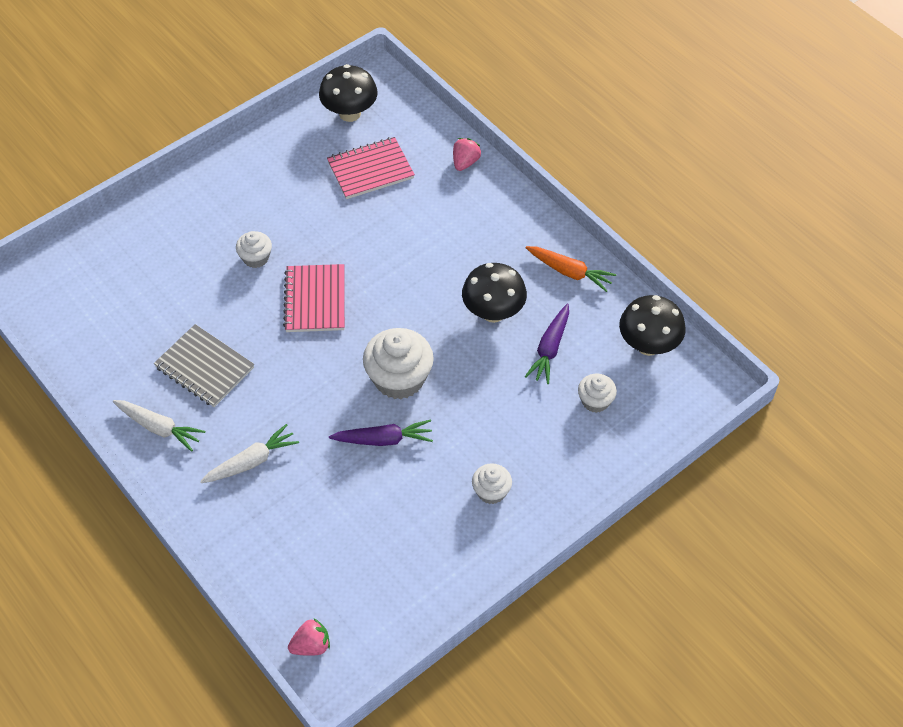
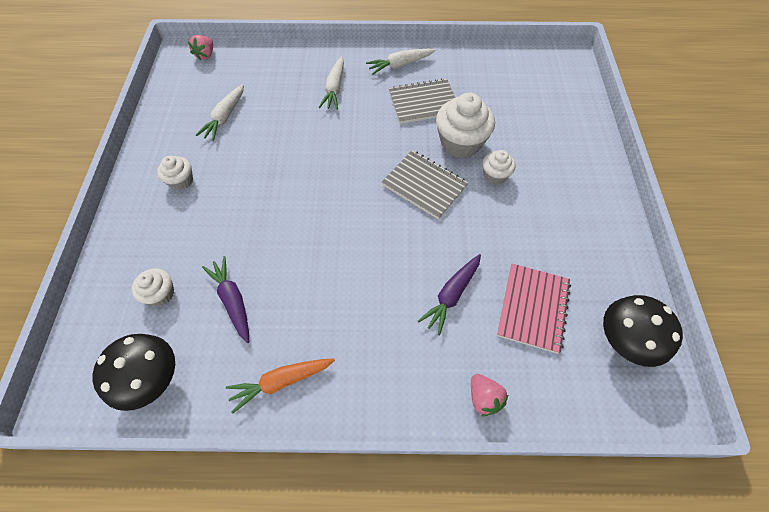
camera: 130 degrees right, 5 degrees up
(315, 300) = (424, 185): pink notebook -> grey notebook
(384, 439) = (278, 153): purple carrot -> purple carrot (451, 295)
(384, 529) = (225, 117): none -> white carrot
(399, 378) = (312, 189): white cupcake -> white cupcake (460, 143)
(493, 312) = (303, 288): black mushroom -> none

